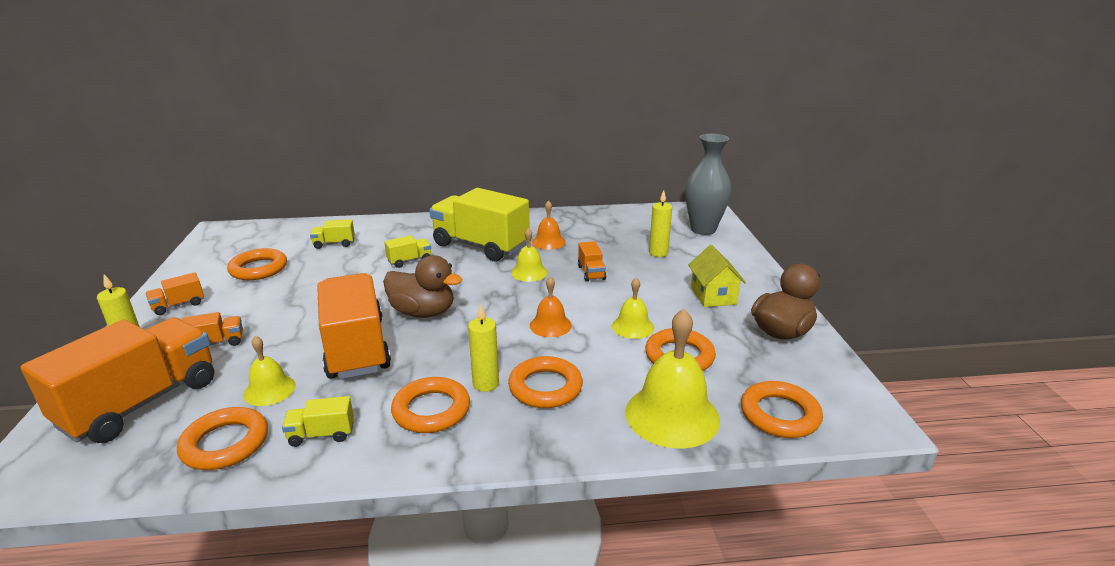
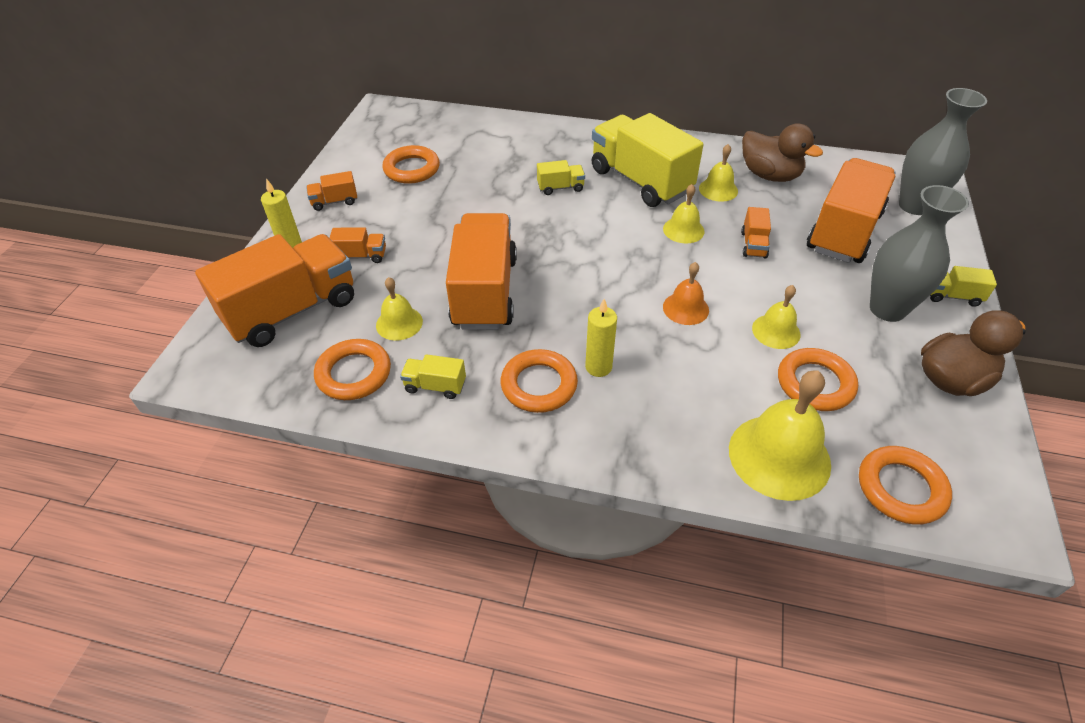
camera: 20 degrees right, 20 degrees up
(334, 244) = (489, 149): yellow truck -> yellow truck (952, 296)
(423, 312) = (558, 261): brown duck -> brown duck (769, 175)
(545, 387) = (657, 387): orange ring -> none
(548, 242) = (718, 189): orange bell -> yellow bell
(658, 253) = (843, 231): yellow candle -> orange truck
(713, 296) = (887, 309): yellow house -> grey vase

